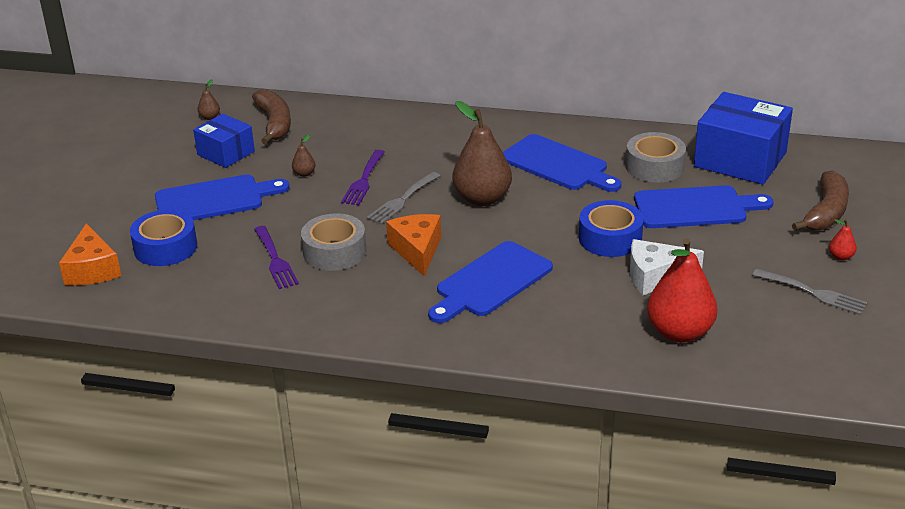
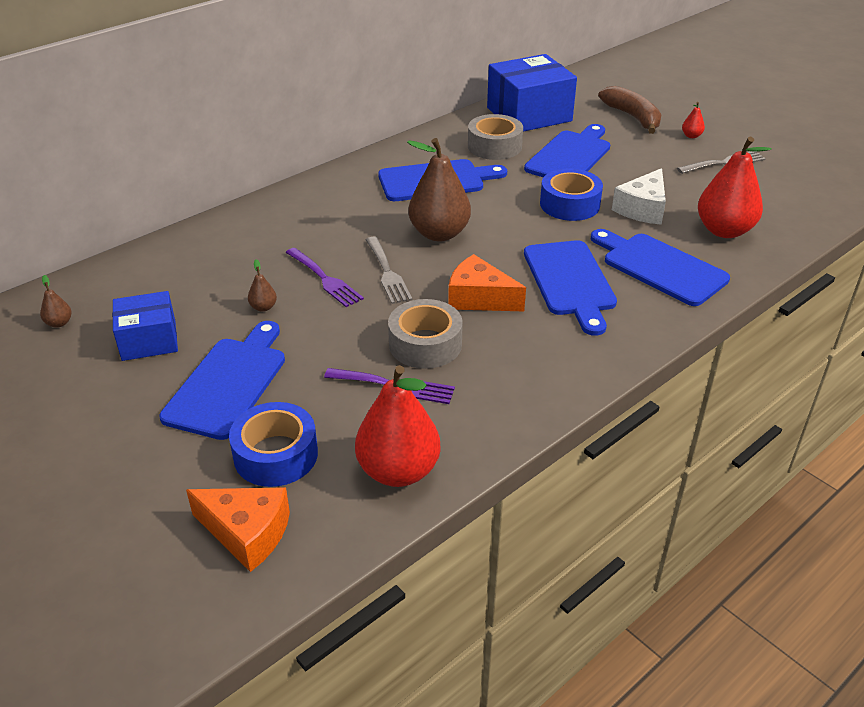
camera: 55 degrees left, 5 degrees up
(193, 298) = (398, 471): none -> red pear
(274, 124) = (142, 288): brown banana -> none
(569, 318) = (659, 267): none -> blue cutting board

